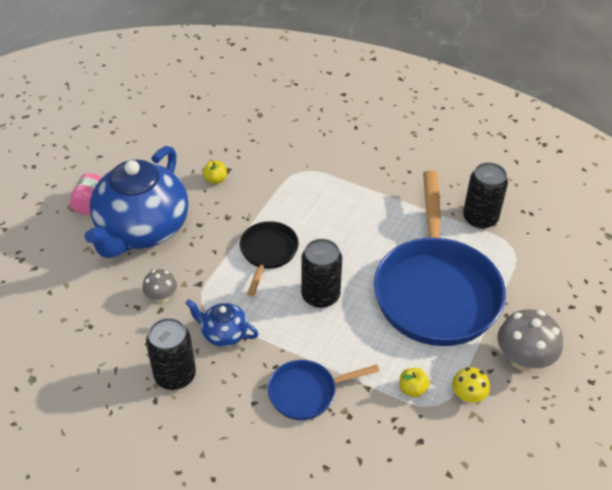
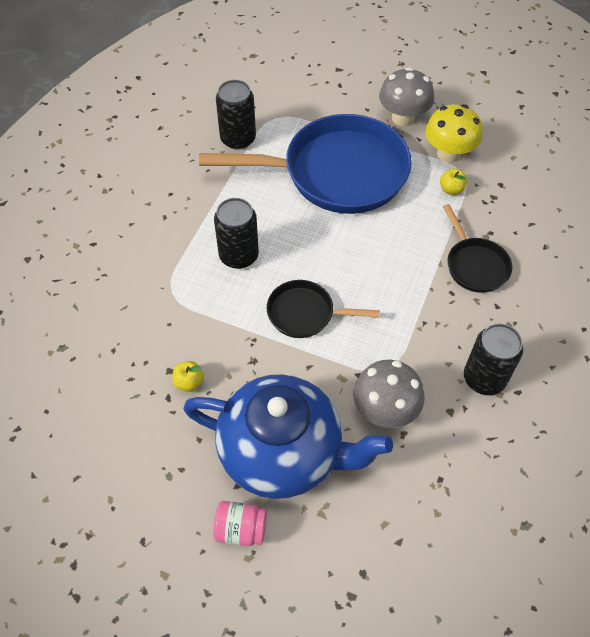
camera: 95 degrees left, 10 degrees up
(161, 297) = (385, 410): grey mushroom -> grey mushroom, size x1.75
(224, 333) = (422, 341): blue teapot -> none
(307, 392) = (475, 265): blue pan -> black pan
(320, 295) = (357, 262): black can -> black can (239, 256)
(468, 396) = (448, 153): yellow mushroom -> yellow mushroom, size x1.75

